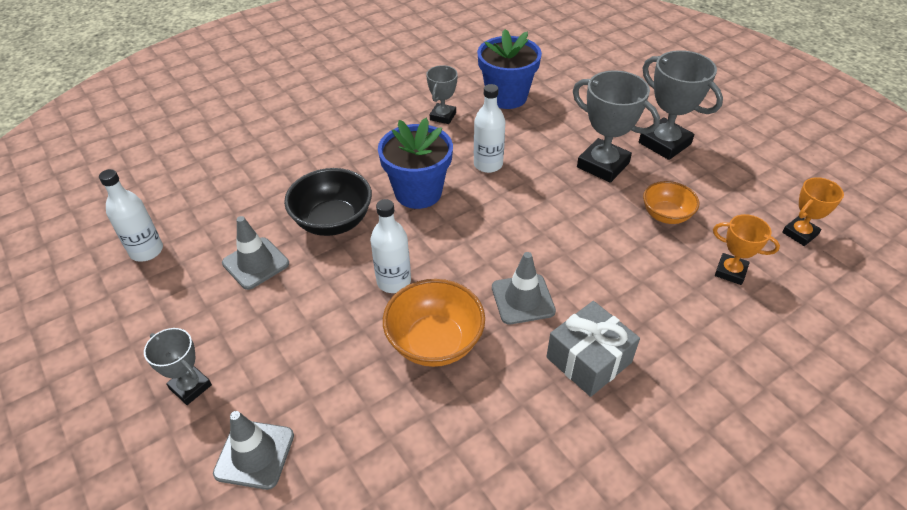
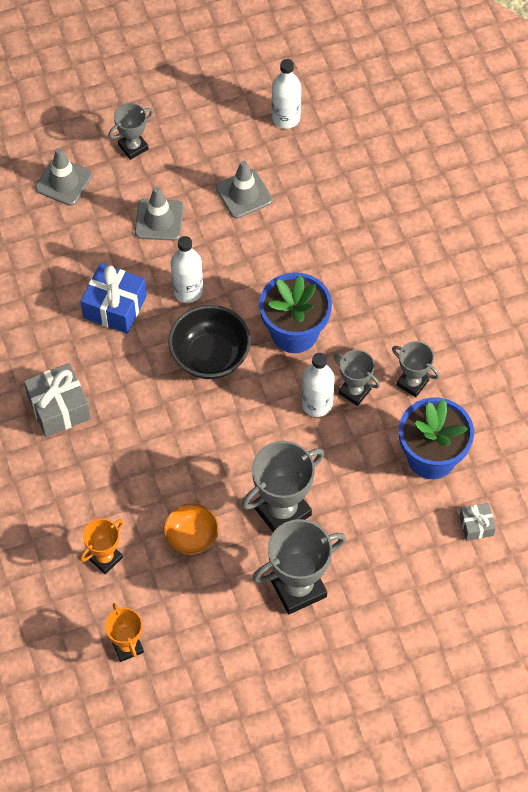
camera: 105 degrees right, 15 degrees up
(333, 221) = (277, 257): black bowl -> black bowl (210, 356)
(435, 342) = (115, 307): orange bowl -> blue gift
(465, 145) = (354, 391): none -> grey trophy
(523, 299) = (134, 381): grey traffic cone -> grey traffic cone (159, 220)
(552, 69) = (476, 525): none -> grey gift

